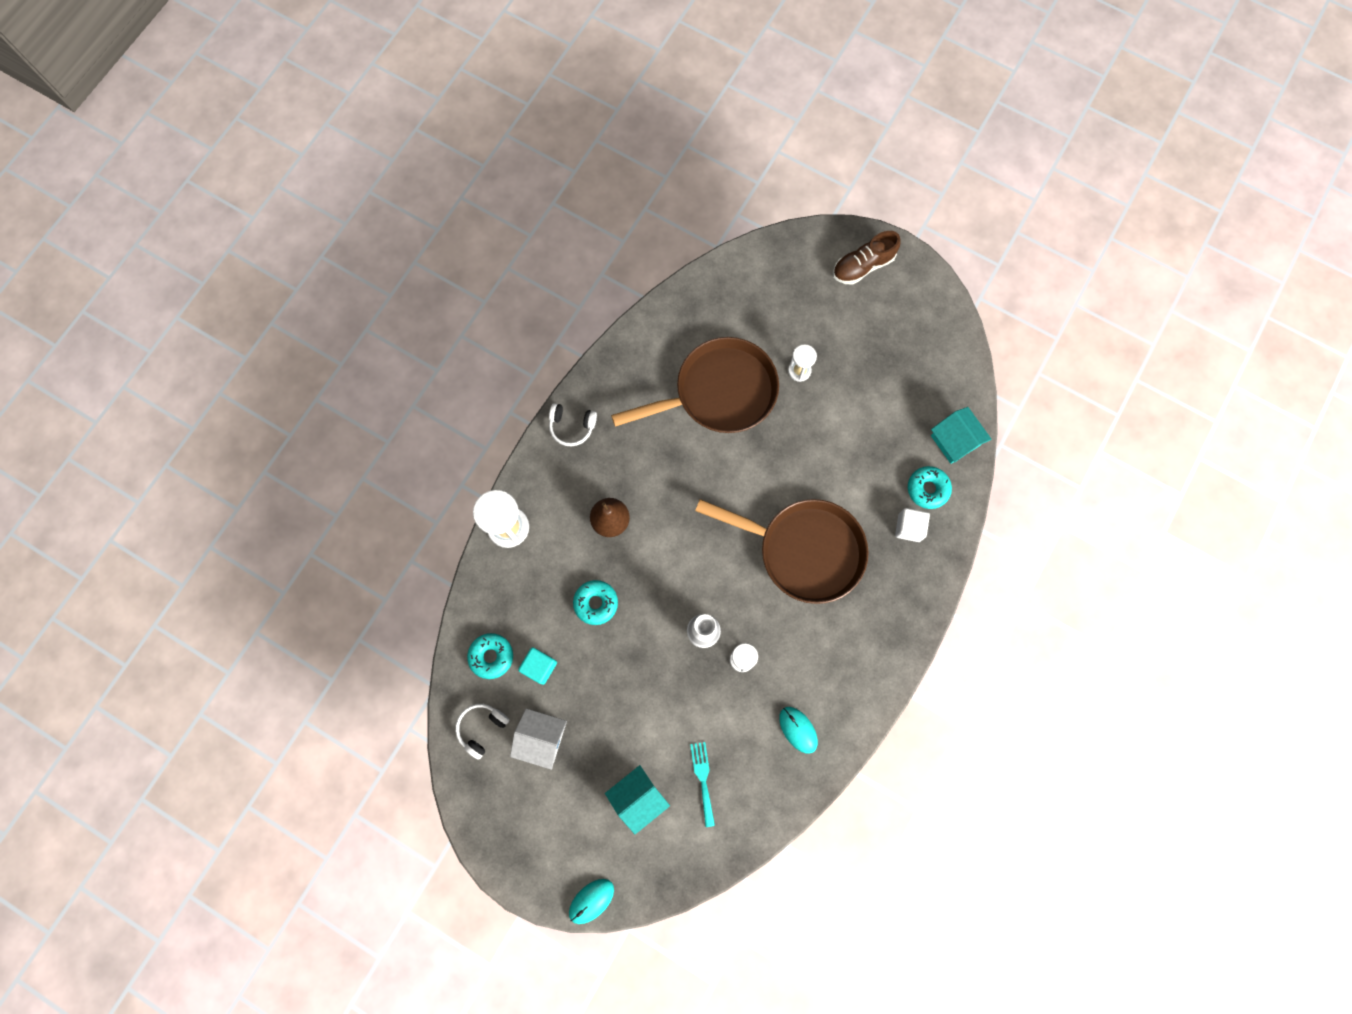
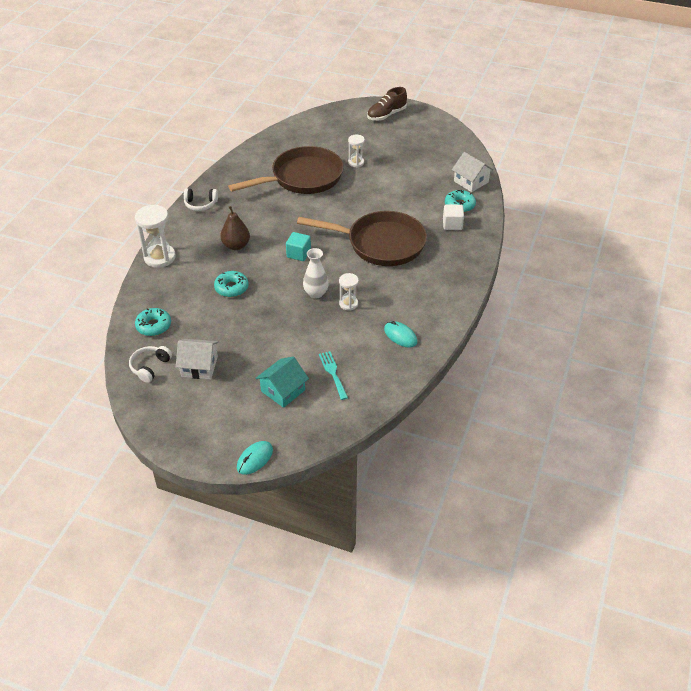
camera: 10 degrees left, 30 degrees down
(539, 667) = (192, 327): turquoise cube -> turquoise cube (298, 254)
(955, 440) = (471, 181): turquoise house -> white house

